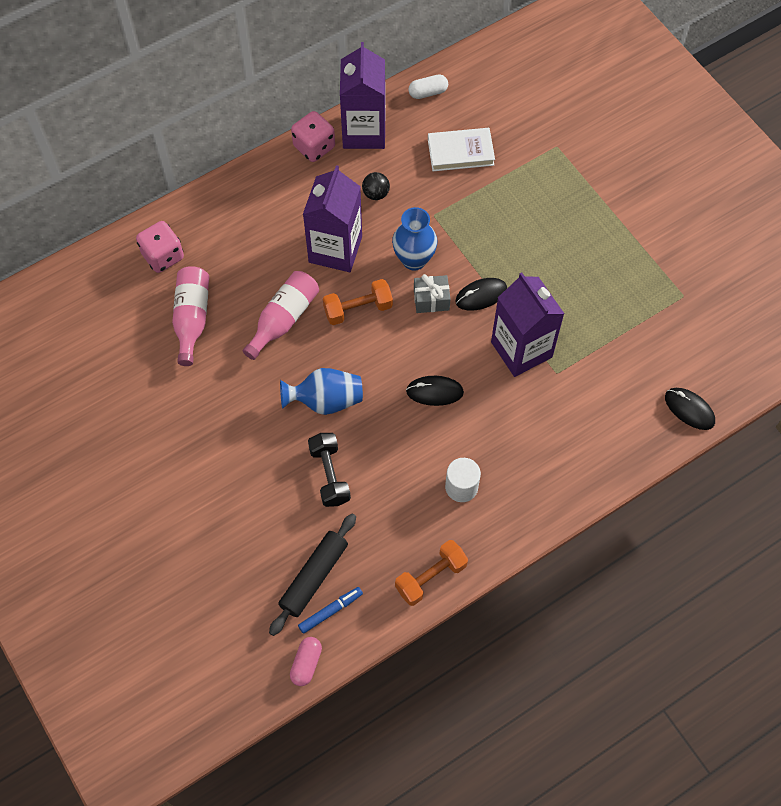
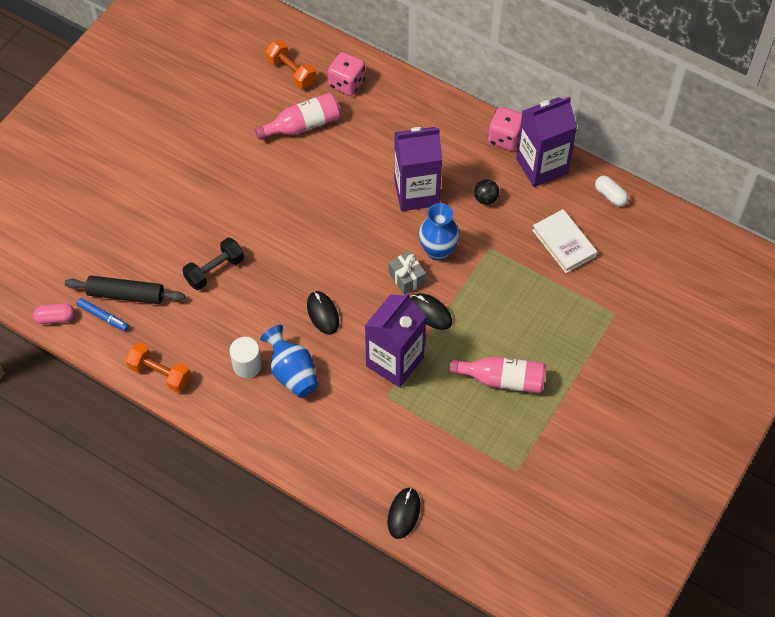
camera: 65 degrees right, 5 degrees down
(284, 319) = (334, 184): pink bottle -> pink bottle (503, 380)
(325, 400) = (277, 241): blue vase -> blue vase (292, 373)
(358, 309) = (370, 230): orange dumbbell -> orange dumbbell (291, 72)

